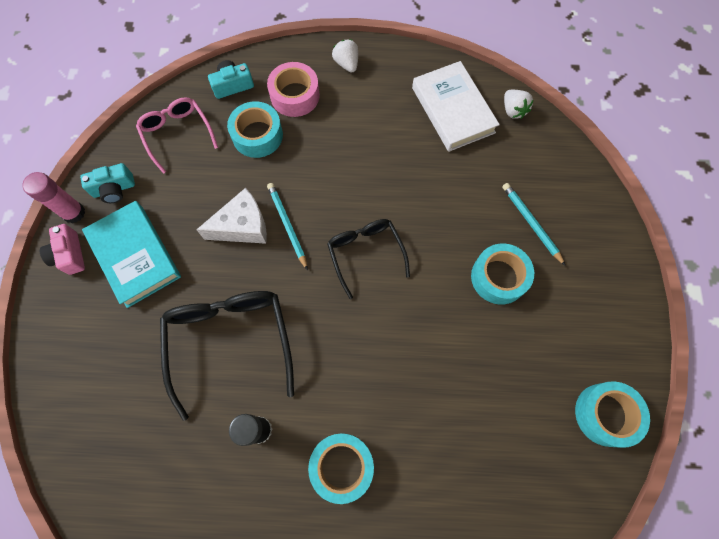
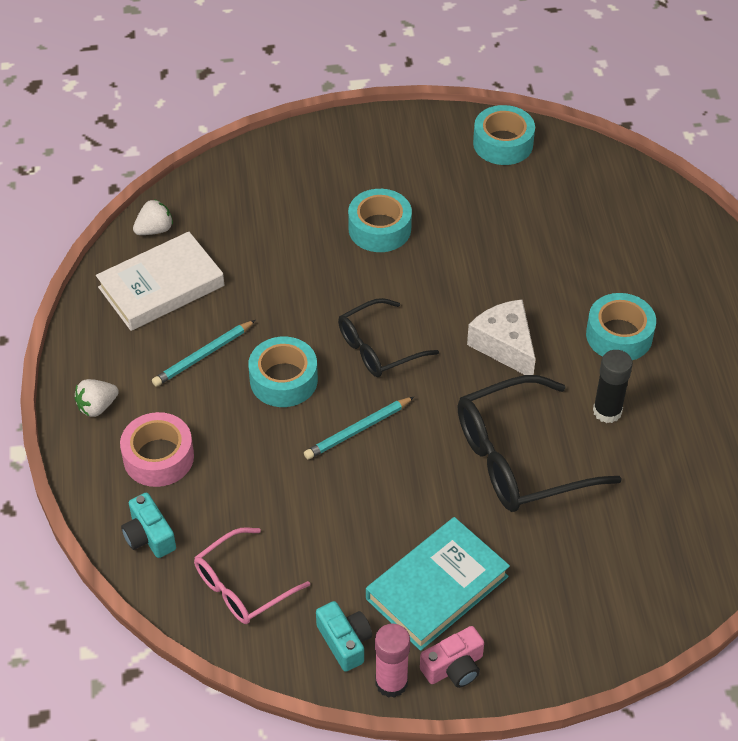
camera: 100 degrees left, 20 degrees down
(242, 226) = (369, 477): white cheese -> white cheese (504, 345)
(257, 135) = (230, 488): turquoise tape -> turquoise tape (283, 380)
(531, 223) = (307, 206): turquoise pencil -> turquoise pencil (203, 355)

